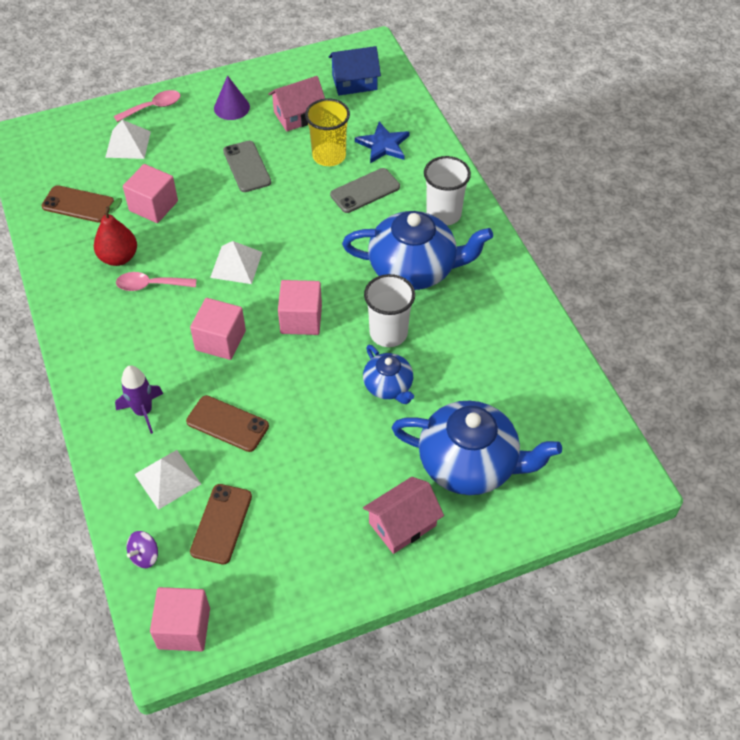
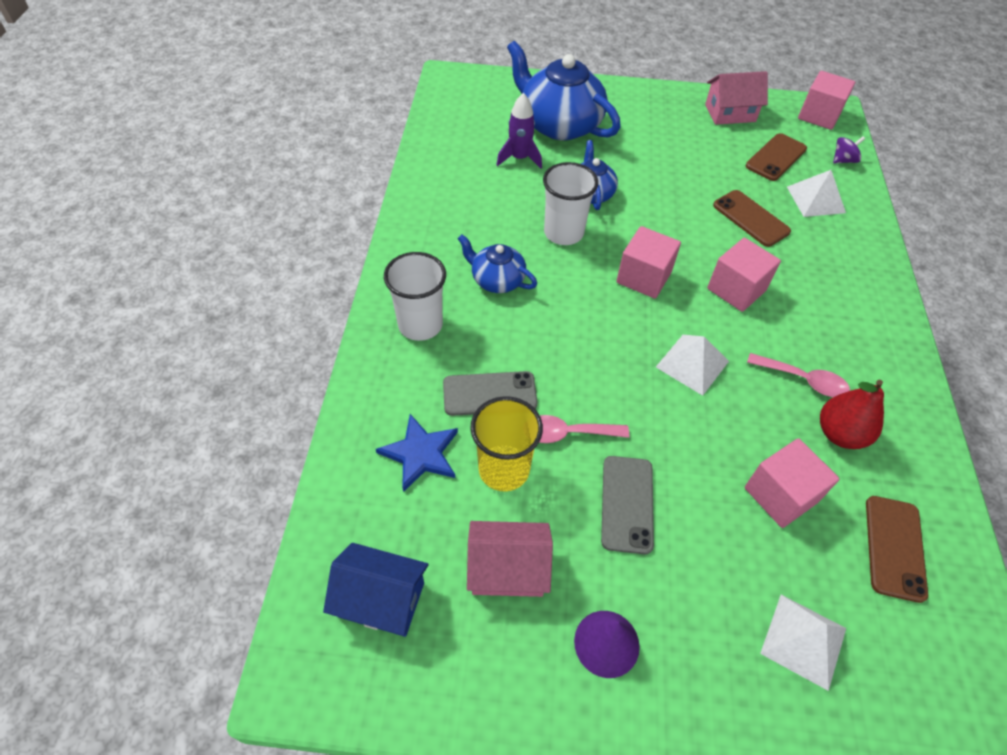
camera: 155 degrees left, 0 degrees up
(78, 204) = (894, 547): brown phone -> brown phone turned 60 degrees clockwise
(143, 411) = (830, 256): purple rocket -> purple rocket (519, 158)
(153, 107) = (745, 715): pink spoon -> pink spoon (567, 433)
(402, 524) = (634, 112): pink house -> pink house (730, 113)
(414, 268) = (497, 280): blue teapot -> blue teapot, size x0.53

